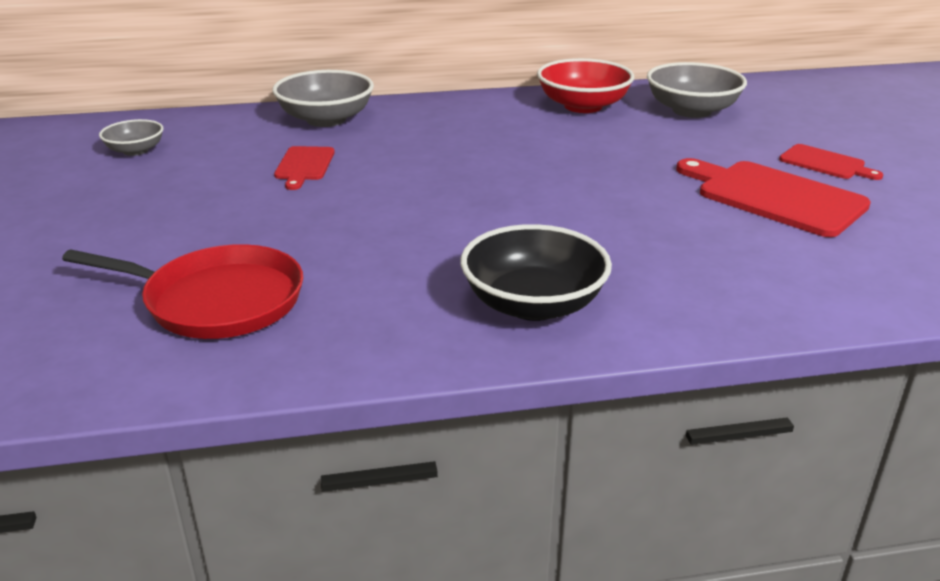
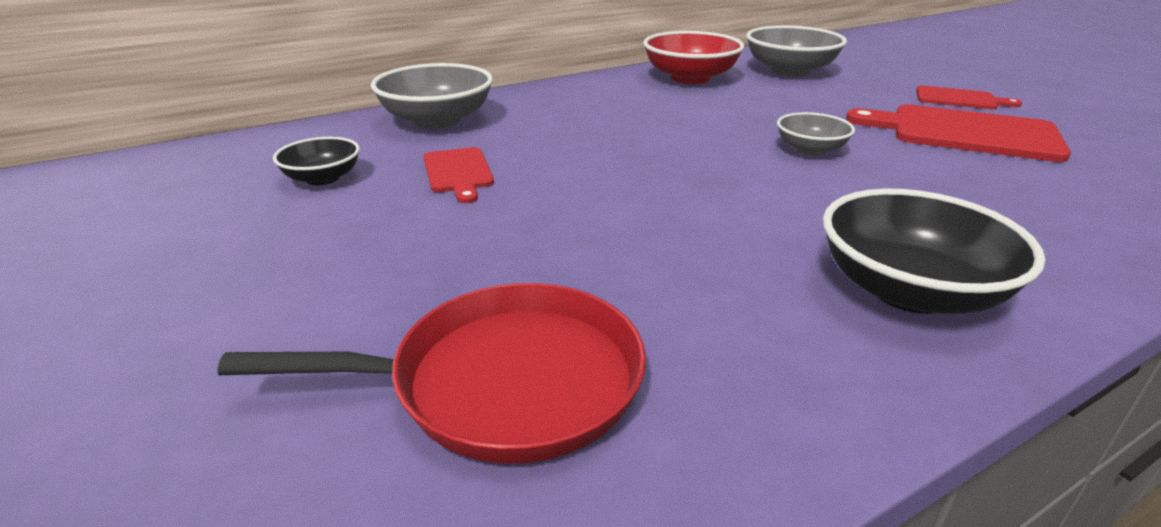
camera: 20 degrees left, 0 degrees up
(135, 151) = (213, 187): grey bowl -> grey bowl (810, 149)
(209, 155) = (322, 178): none -> black bowl

